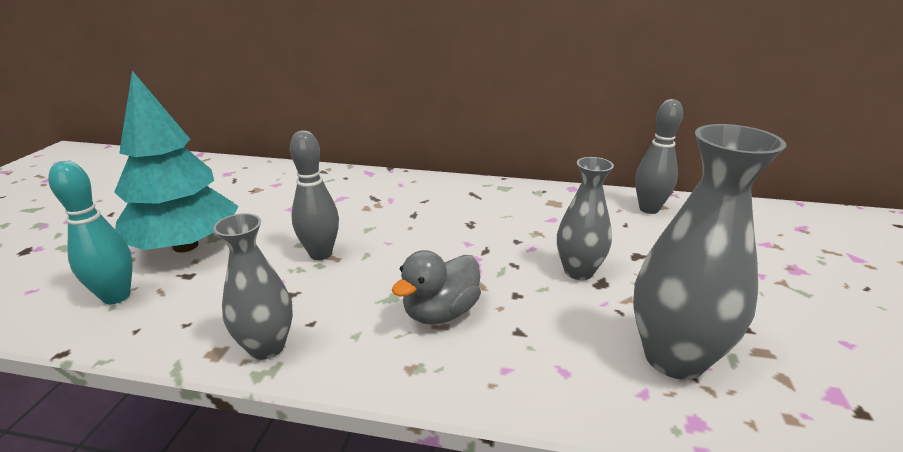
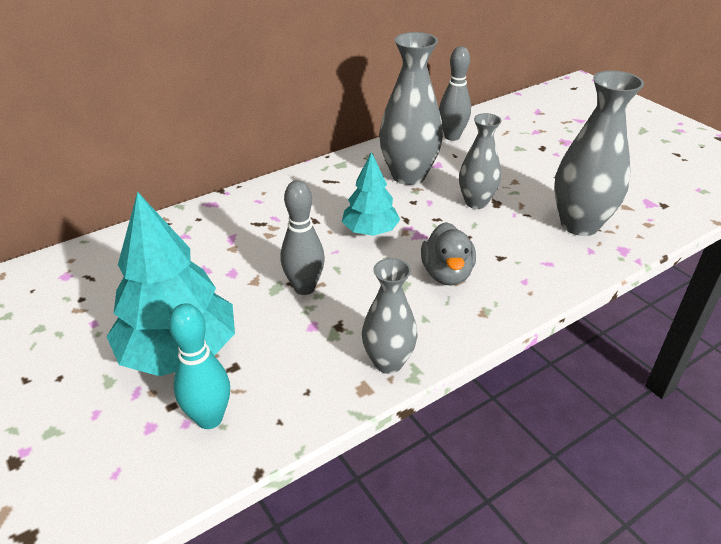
camera: 45 degrees left, 10 degrees up
(439, 243) = (370, 231): none -> turquoise tree
(548, 220) = (408, 175): none -> grey vase

